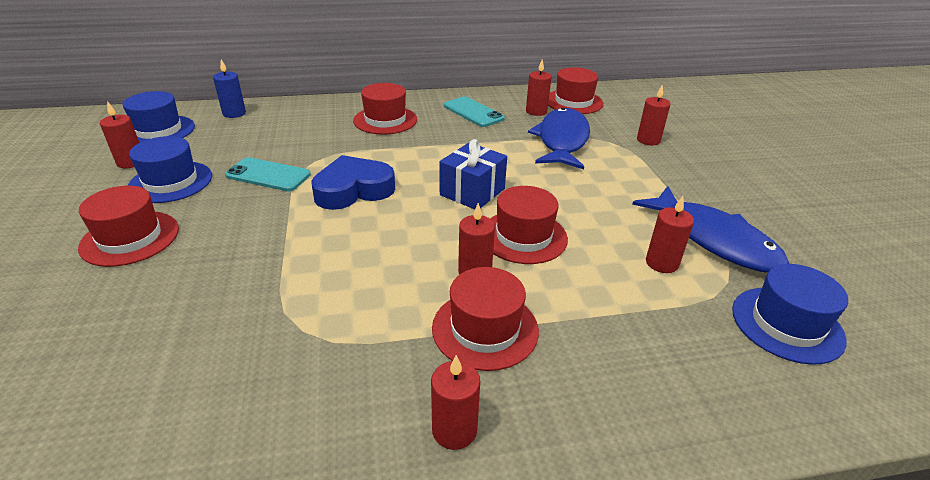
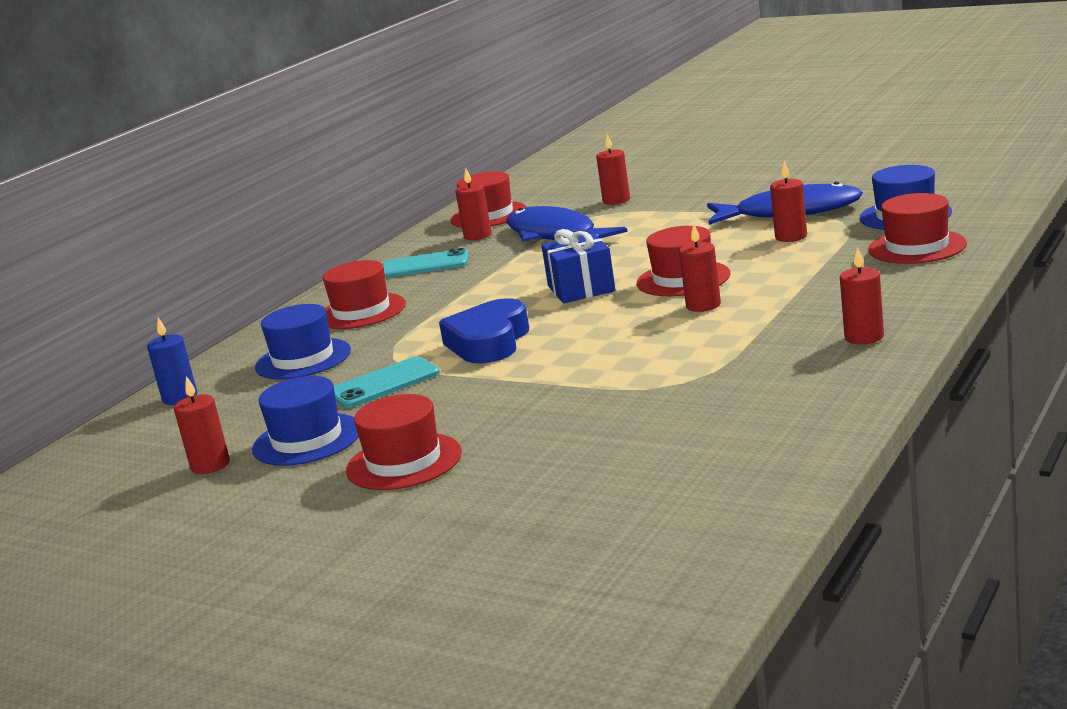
camera: 45 degrees left, 15 degrees down
(158, 131) = (144, 448): blue hat -> blue hat (303, 359)
(485, 329) = (777, 312): red hat -> red hat (917, 247)

